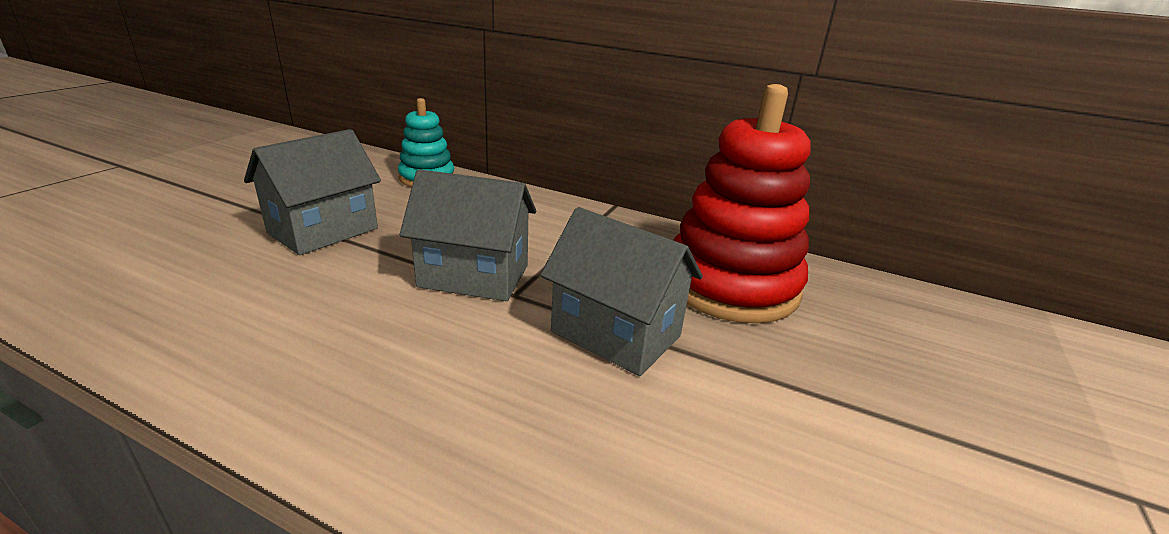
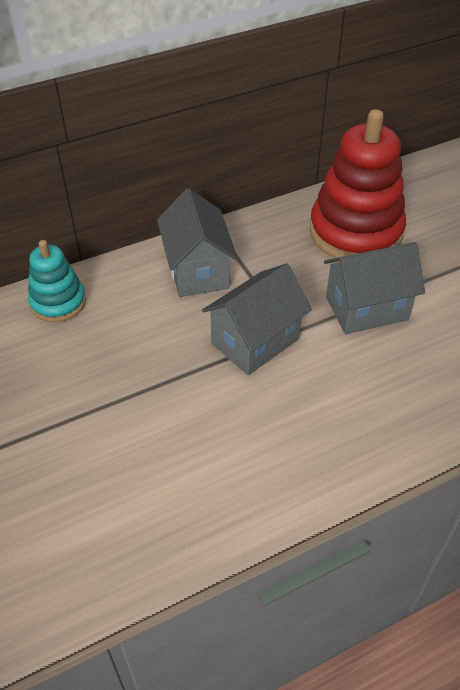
camera: 50 degrees left, 20 degrees up
(323, 231) = (114, 400): grey house -> grey house (197, 270)

